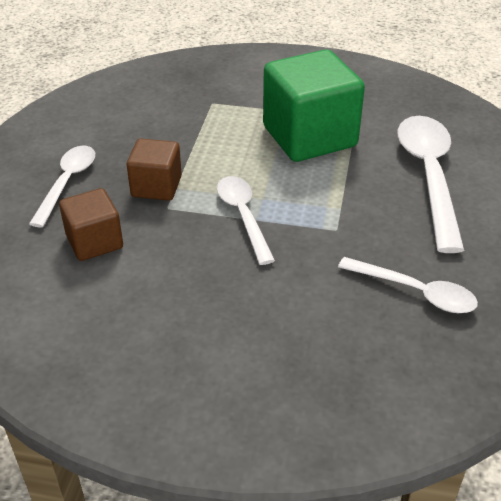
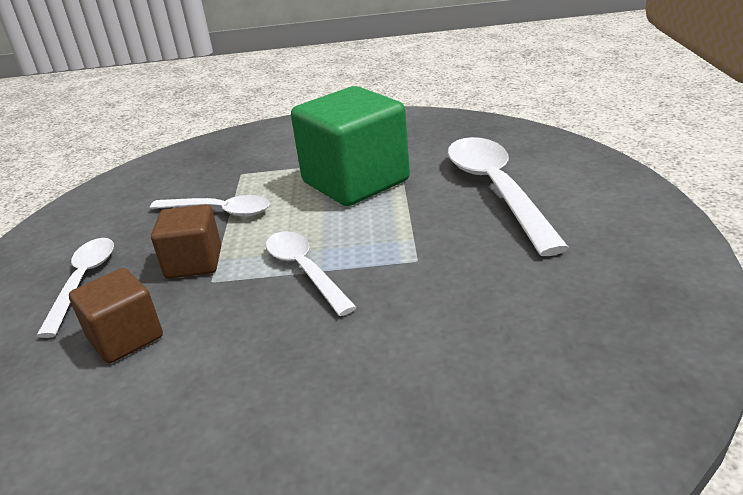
camera: 10 degrees left, 10 degrees down
(416, 292) = (535, 303): white spoon -> white spoon (220, 211)

